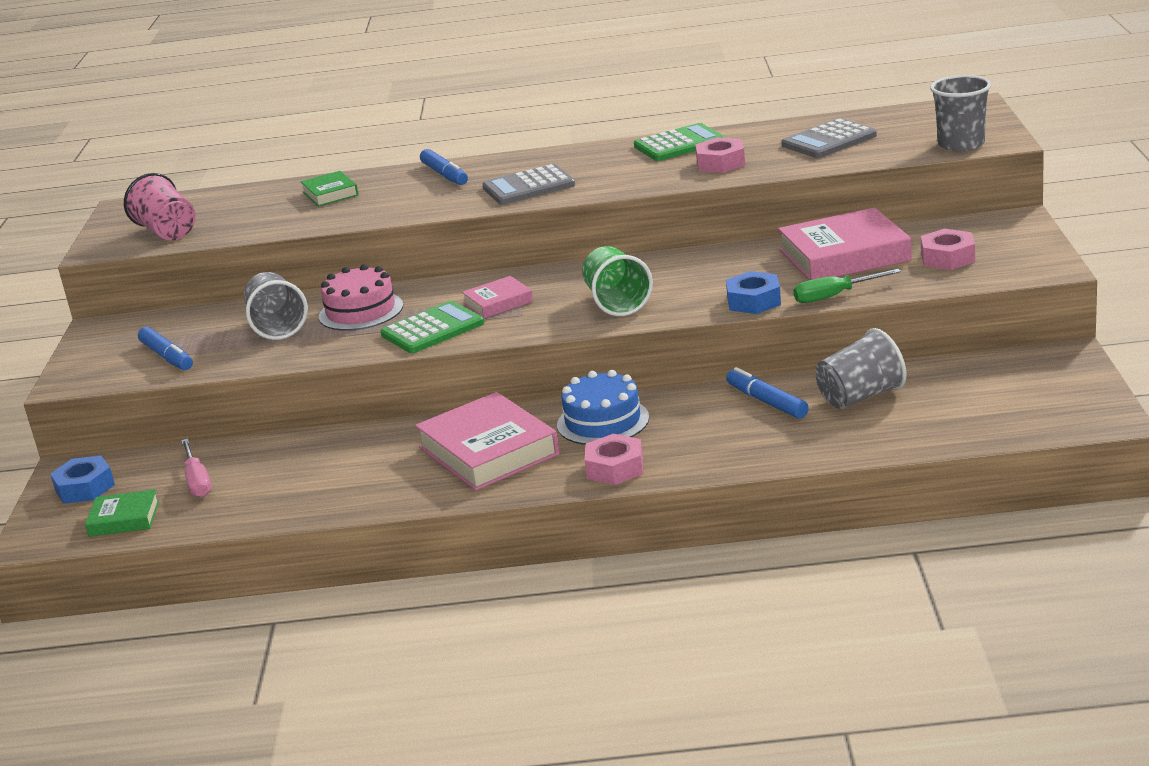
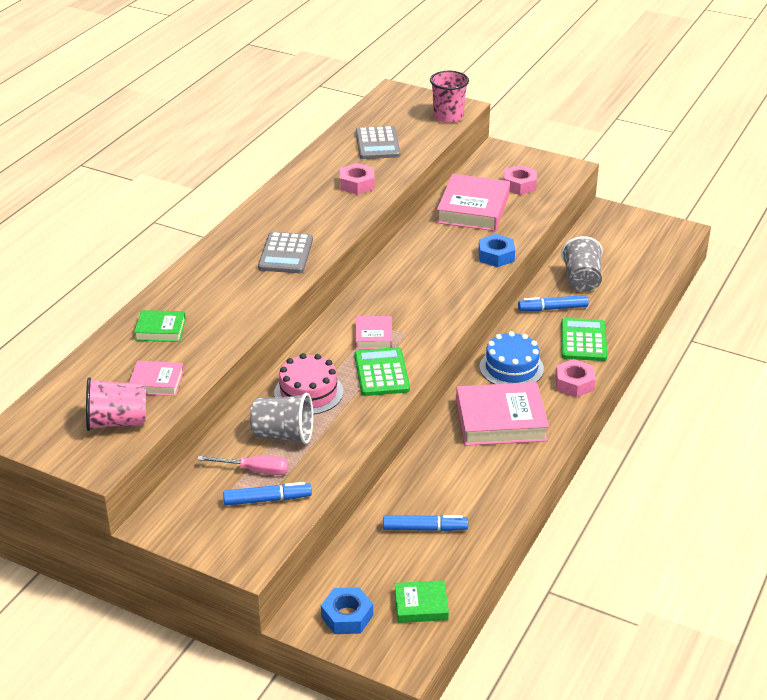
camera: 65 degrees left, 10 degrees up
(124, 519) = (421, 605): green book -> green book turned 60 degrees clockwise
(197, 481) = (401, 556): pink screwdriver -> pink screwdriver (255, 470)
(243, 222) = (156, 382): none -> pink book
(444, 175) = (205, 276): blue marker -> blue marker (424, 528)
(617, 302) = (435, 297): green cup -> none
(679, 144) = (300, 184): green calculator -> green calculator (583, 340)
(834, 296) = (523, 231): green screwdriver -> none
(961, 144) = (448, 116): grey cup -> pink cup

